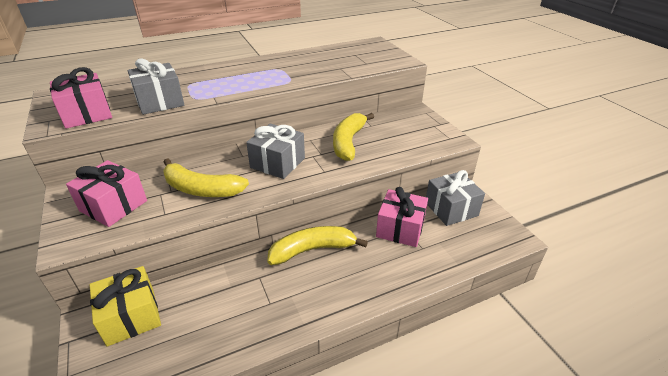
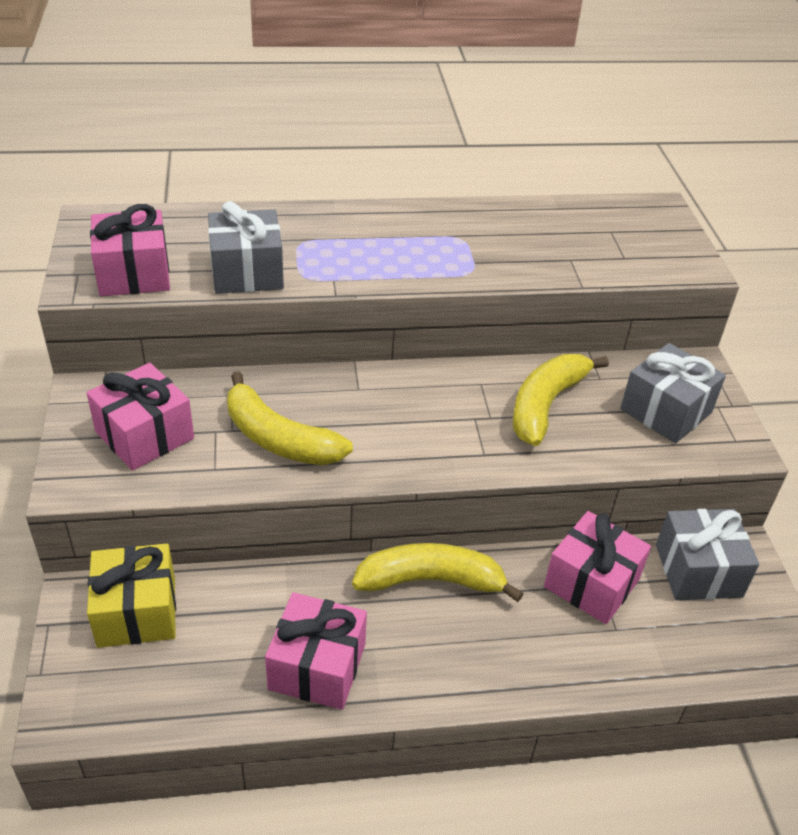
camera: 15 degrees right, 5 degrees up
(259, 316) = (317, 666): none -> pink gift
(277, 163) = (411, 418): grey gift -> grey gift (665, 411)

